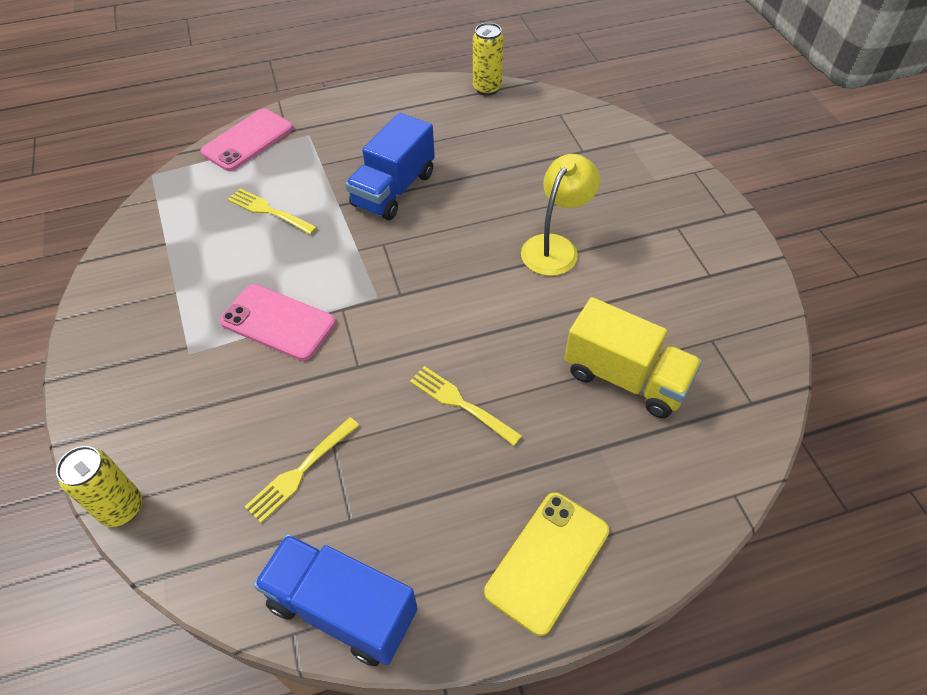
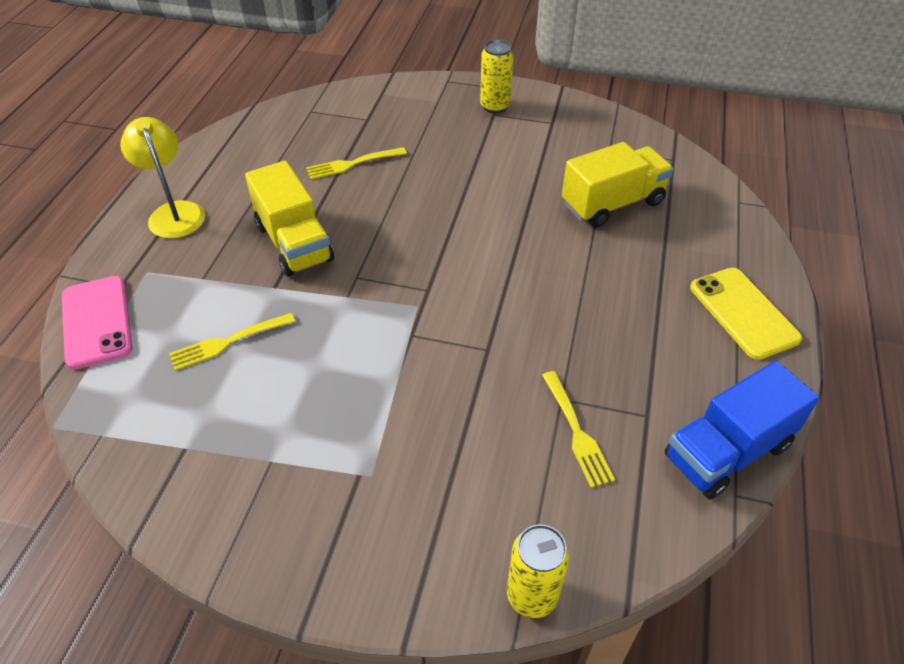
camera: 60 degrees left, 5 degrees down
(278, 322) = (388, 388): pink phone -> none
(393, 189) = (294, 243): blue truck -> yellow truck
(461, 404) = (575, 300): yellow fork -> yellow fork (353, 163)
(487, 88) = (228, 133): yellow can -> yellow can (495, 106)
(555, 247) = (457, 180): yellow lamp -> yellow lamp (174, 212)

